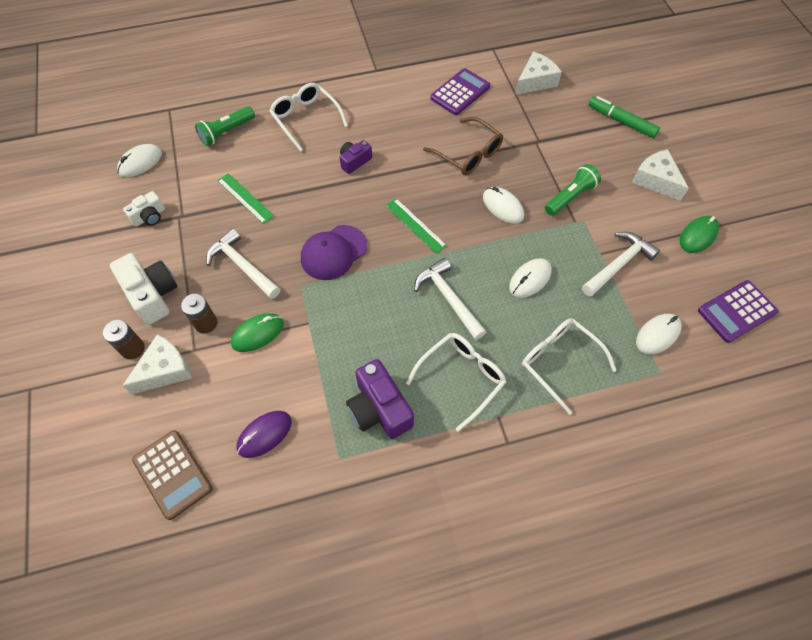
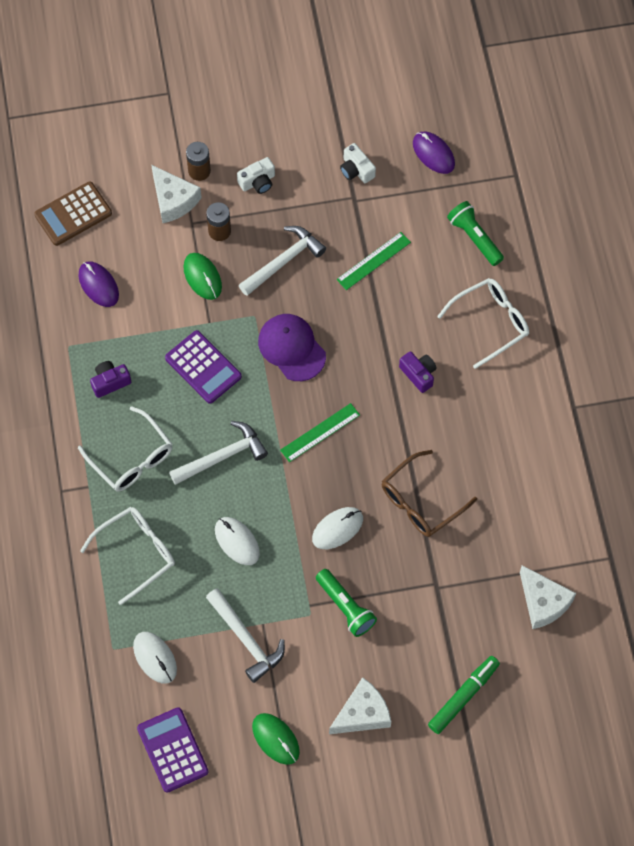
camera: 95 degrees right, 5 degrees up
(140, 162) = (433, 154): white mouse -> purple mouse
(152, 295) = (258, 182): white camera -> white camera, size x0.58
(379, 409) = (110, 382): purple camera -> purple camera, size x0.58
(460, 92) = (527, 505): purple calculator -> purple calculator (203, 367)

